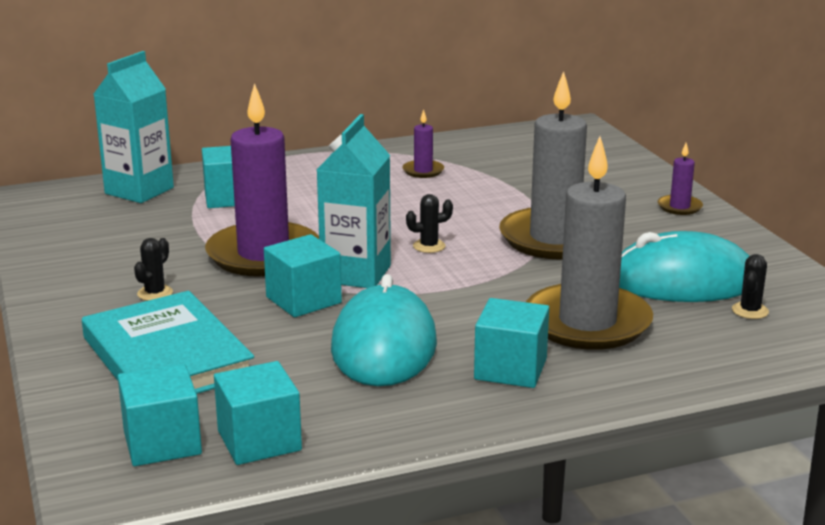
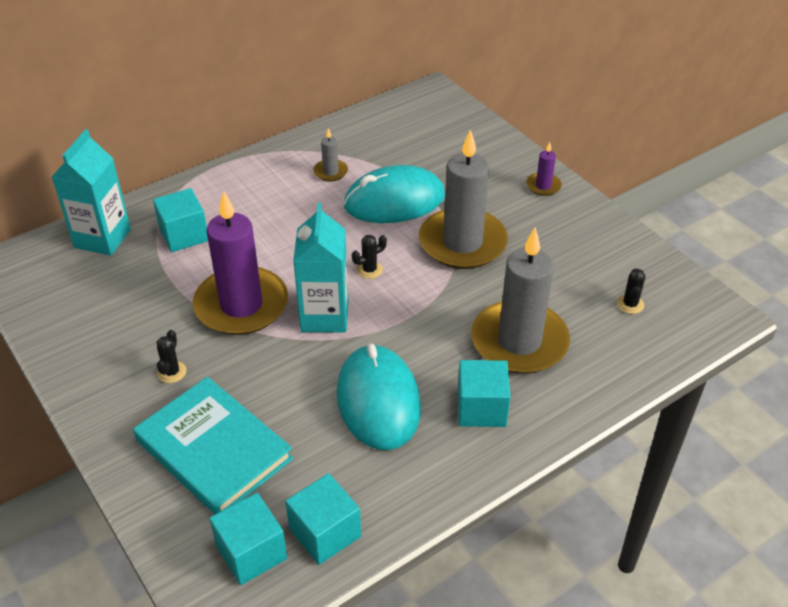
camera: 15 degrees left, 20 degrees up
(303, 300) = (295, 357): turquoise cube -> none
(423, 171) = (330, 172): purple candle -> grey candle
(682, 281) = (572, 277): turquoise mouse -> turquoise mouse (394, 201)

